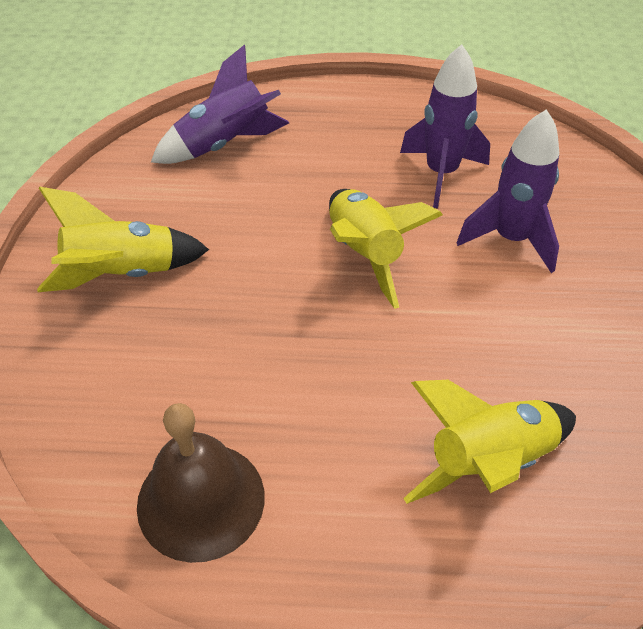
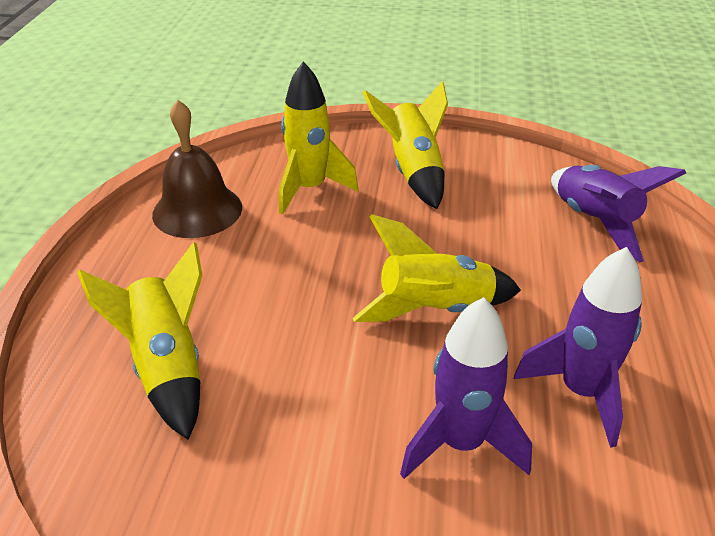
camera: 95 degrees right, 10 degrees down
(155, 374) = (309, 189): none -> yellow rocket

